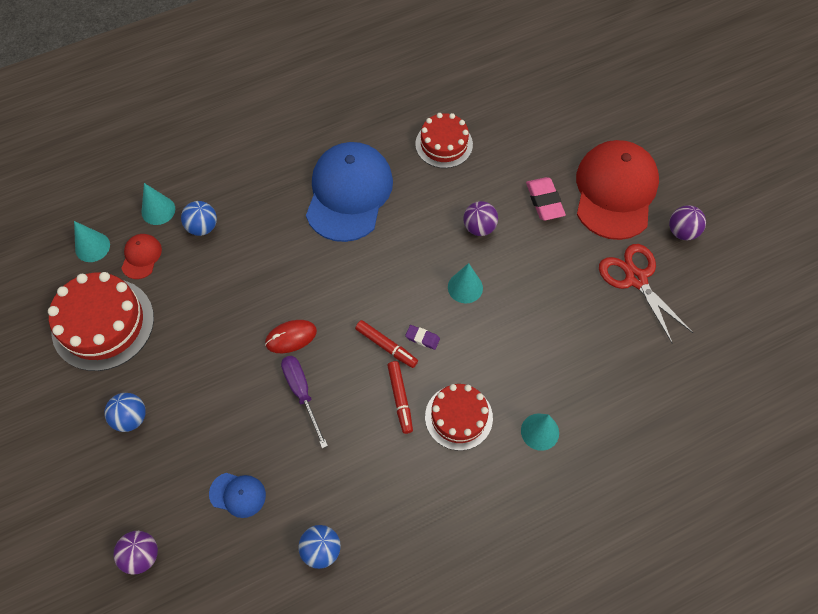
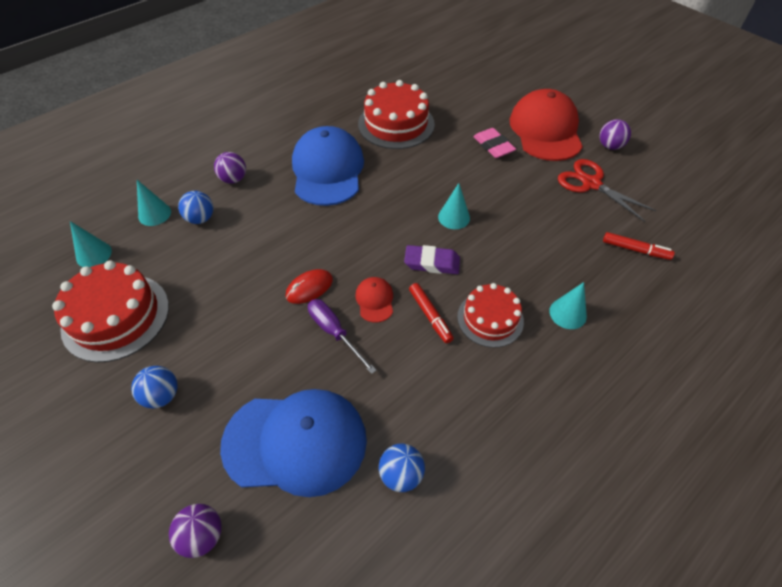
camera: 15 degrees left, 10 degrees down
(141, 257) = (145, 253): red cap -> red cap (375, 300)
(238, 494) = (296, 442): blue cap -> blue cap, size x2.32
(386, 346) = (401, 276): red marker -> red marker (635, 250)
(422, 338) = (432, 263): purple eraser -> purple eraser, size x1.77
(444, 144) = (396, 124): red cake -> red cake, size x1.56
(479, 227) = (448, 173): purple ball -> purple ball (233, 179)

